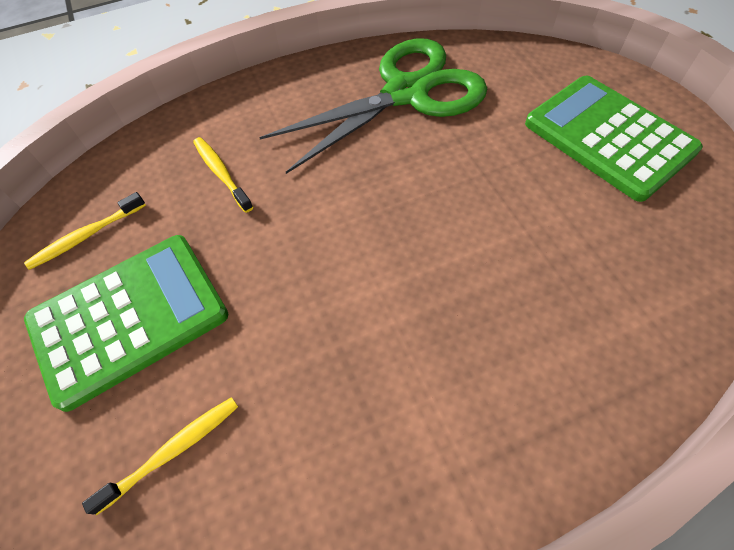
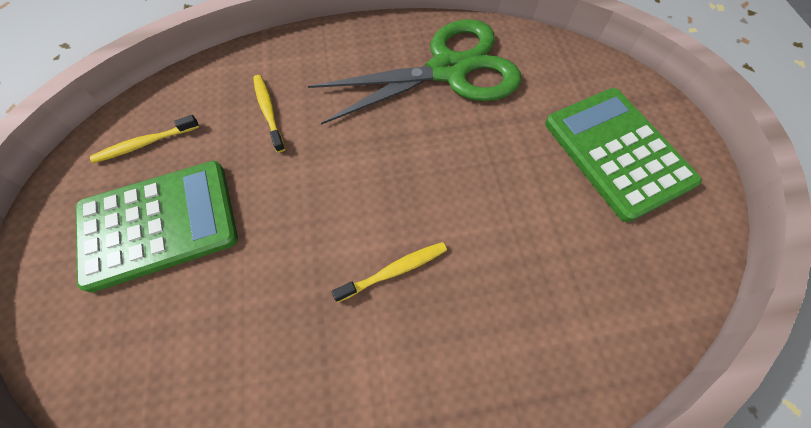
camera: 10 degrees right, 5 degrees up
(173, 451) = (160, 347): yellow toothbrush -> yellow toothbrush (394, 270)

